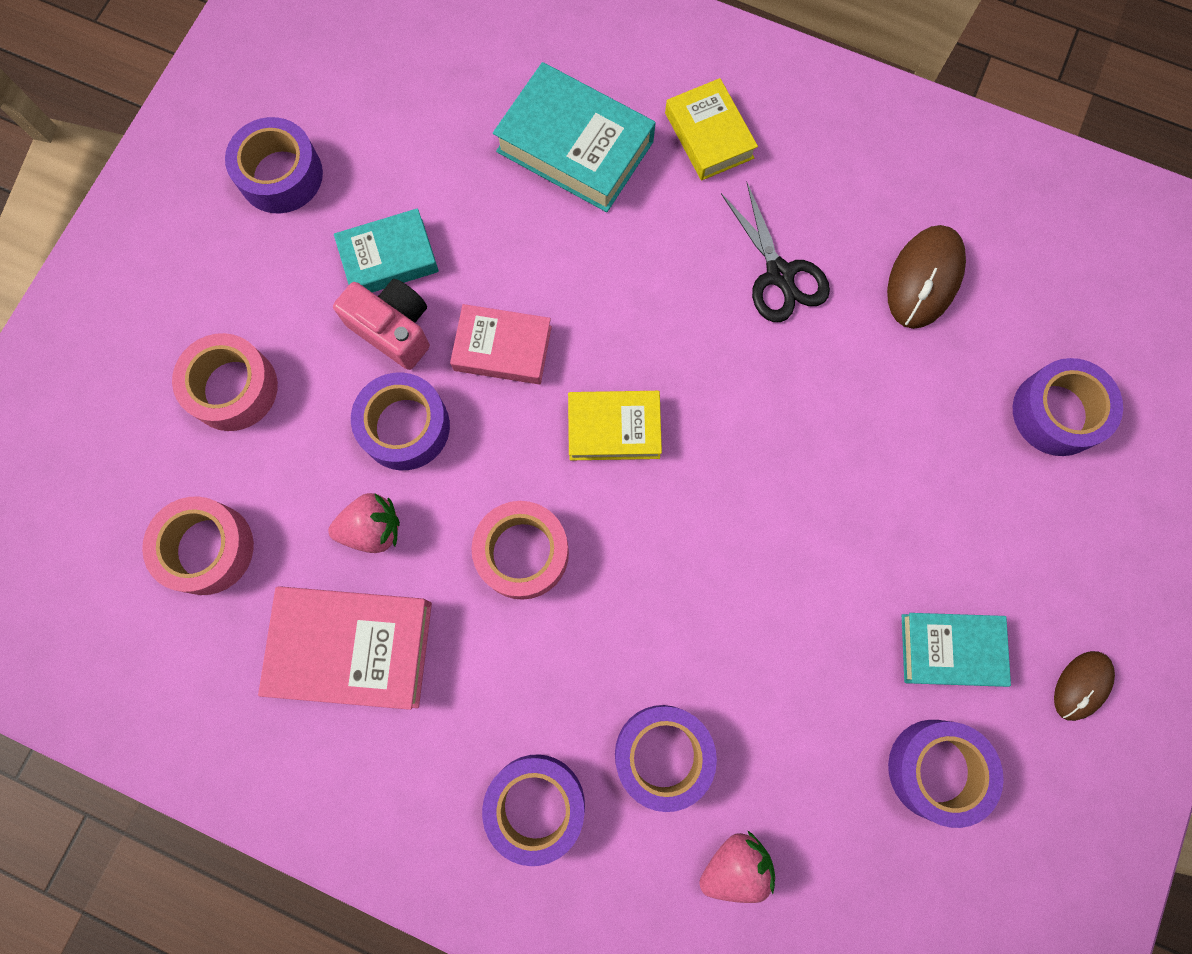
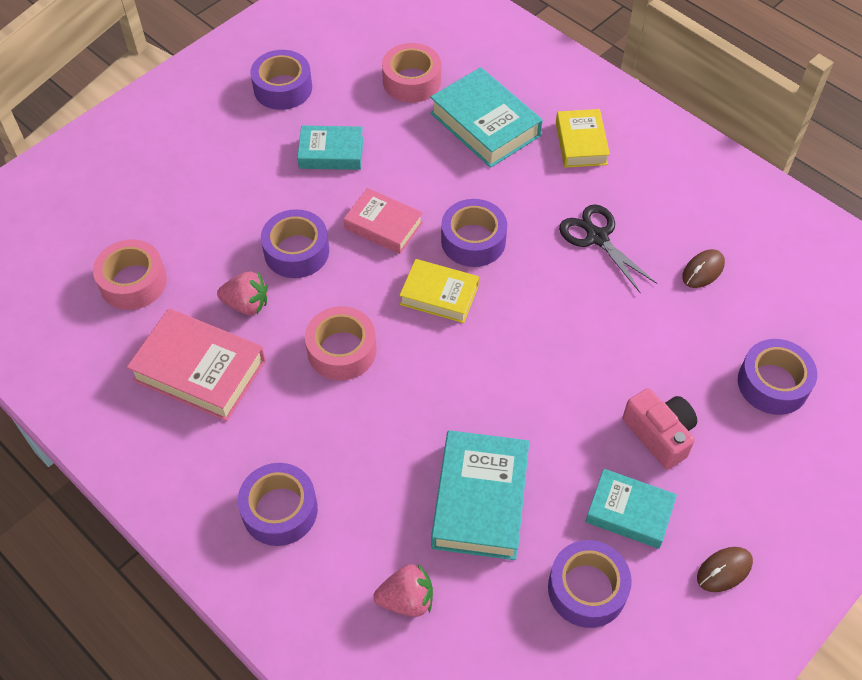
camera: 20 degrees right, 20 degrees down
(233, 388) = (195, 196): pink tape -> pink tape (411, 81)
(393, 329) = (315, 193): pink camera -> pink camera (659, 434)
(663, 754) = (385, 509): purple tape -> purple tape (473, 240)
(771, 699) = (480, 500): none -> turquoise book
(779, 274) = (597, 237): black scissors -> black scissors turned 150 degrees clockwise
(924, 279) = (703, 270): brown mouse -> brown mouse, size x0.62

